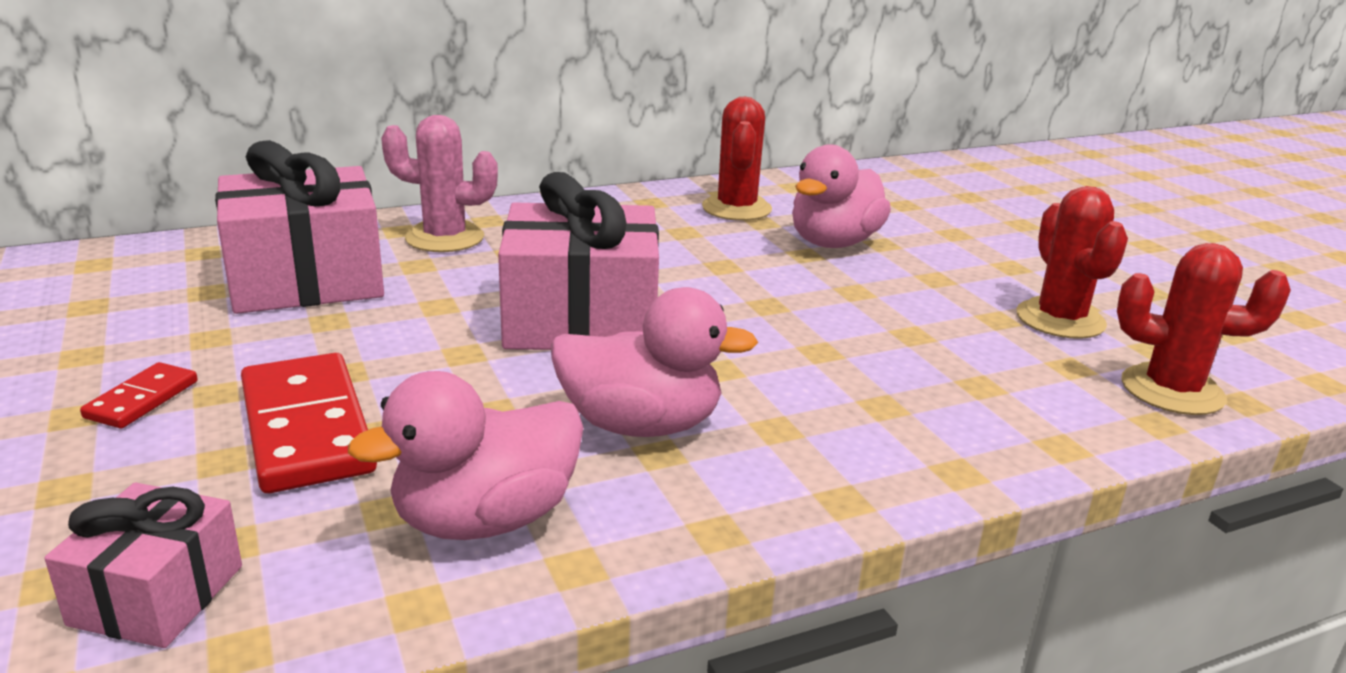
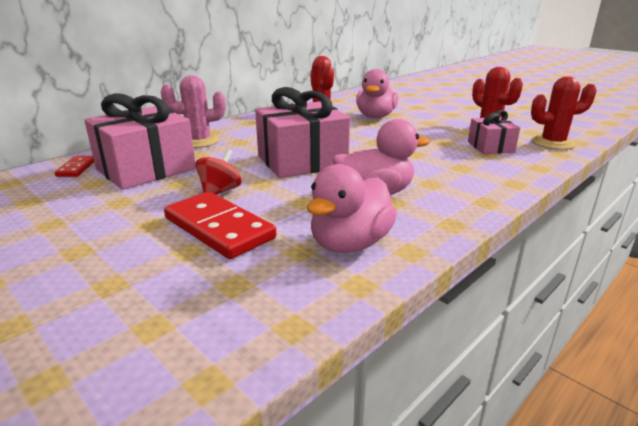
camera: 20 degrees left, 0 degrees up
(142, 399) = (111, 235): red domino -> red domino (77, 168)
(157, 595) = (222, 317): pink gift -> pink gift (490, 147)
(378, 353) = (220, 191): none -> red spinning top

